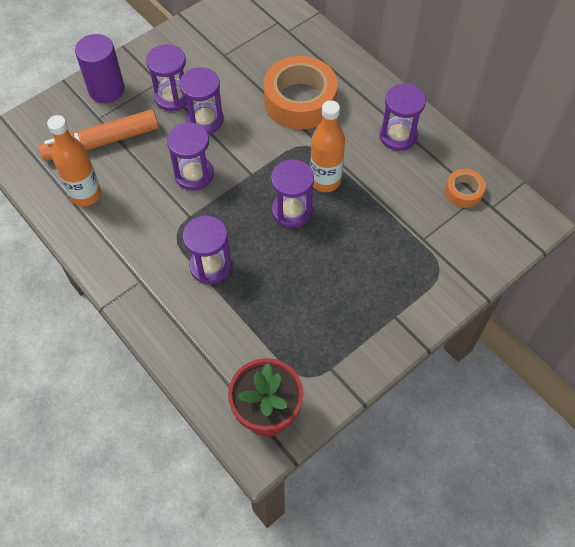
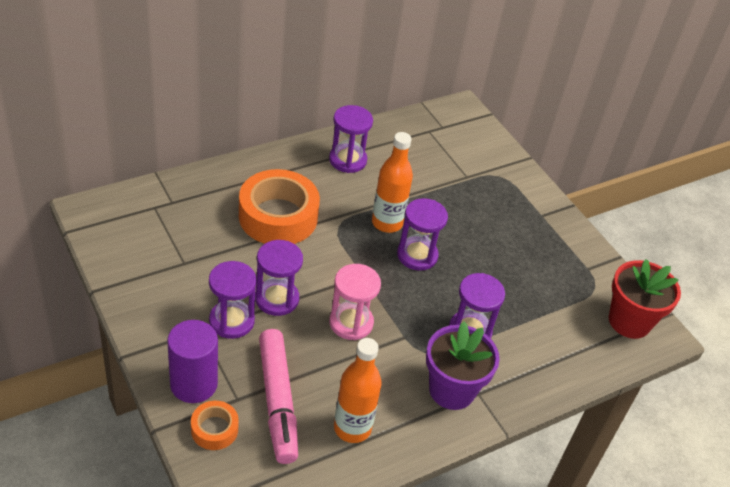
camera: 85 degrees left, 15 degrees down
(101, 142) = (277, 401): orange marker -> pink marker
(139, 259) = (452, 390): none -> purple flower pot
(194, 174) = (351, 323): purple hourglass -> pink hourglass
(463, 192) = (423, 138): orange tape -> orange tape (214, 429)

